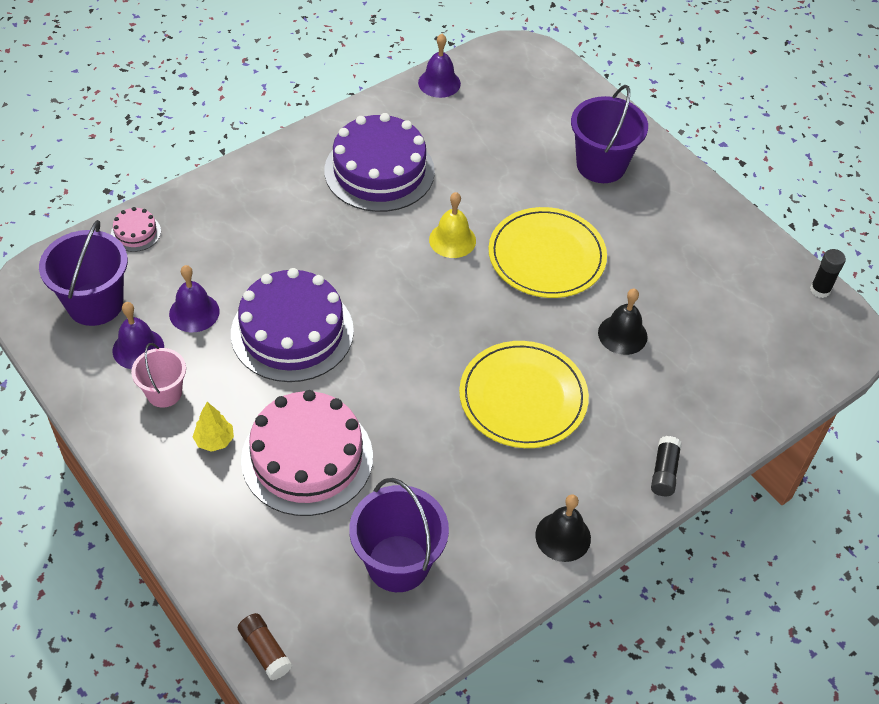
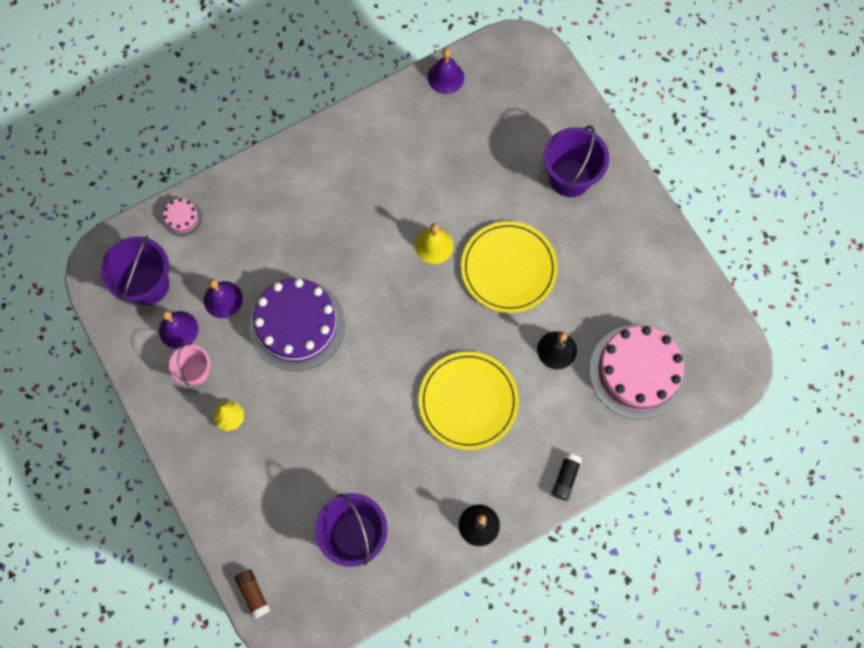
camera: 10 degrees right, 20 degrees up
(307, 458) = (298, 439): pink cake -> pink cake (637, 371)
(379, 171) = (383, 170): purple cake -> none
(820, 290) = (727, 321): black glue stick -> none

